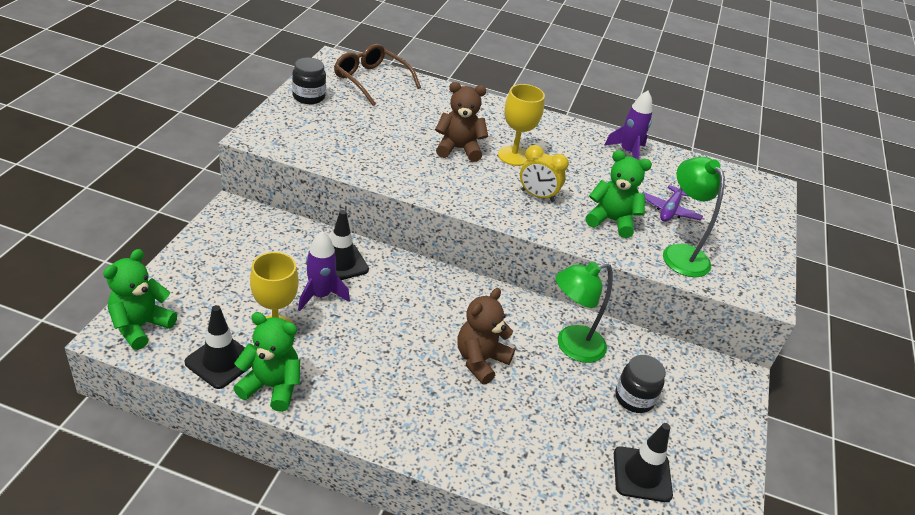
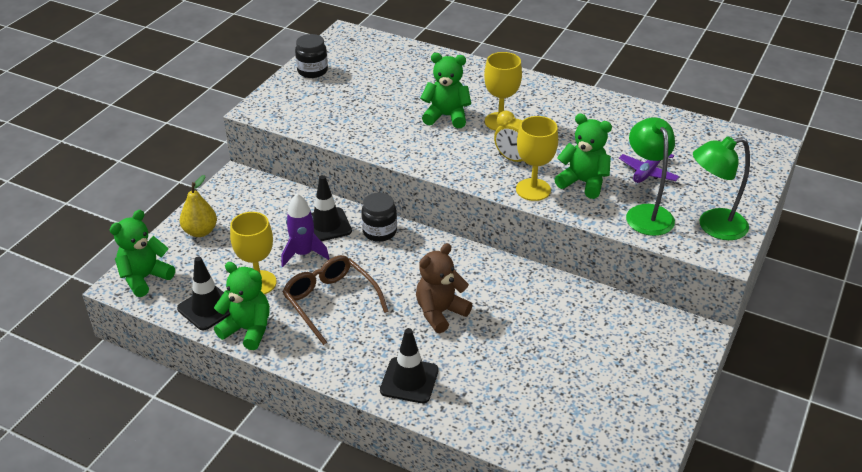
camera: 15 degrees right, 0 degrees up
(199, 270) = (200, 231): none -> yellow pear
(371, 80) = (376, 52): brown glasses -> brown glasses (330, 302)
(458, 149) = (446, 116): brown teddy bear -> green teddy bear
(564, 228) = (533, 189): none -> yellow goblet
(571, 346) = (532, 302): green lamp -> green lamp (713, 226)
(627, 152) = (621, 115): purple rocket -> none
(634, 398) = (582, 349): black jar -> black jar (379, 231)
(642, 474) = (571, 415): black traffic cone -> black traffic cone (409, 380)

